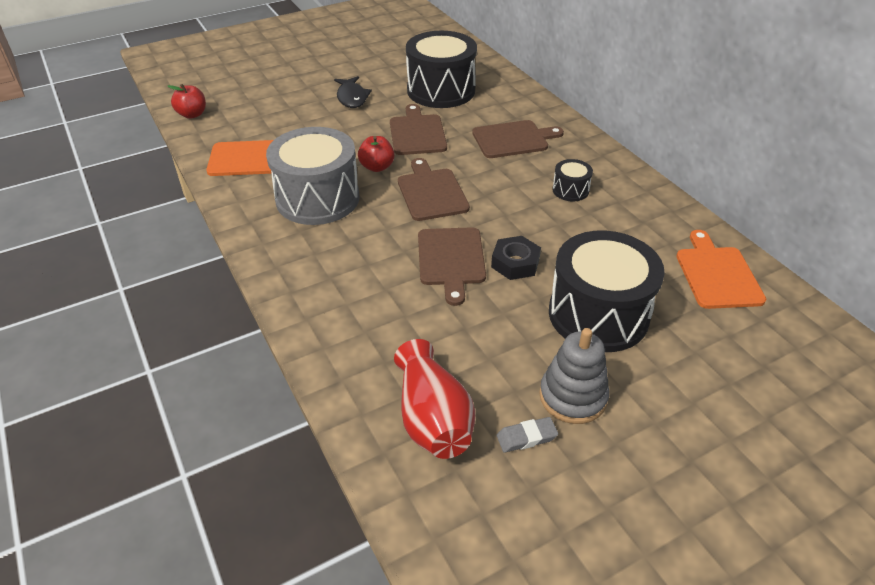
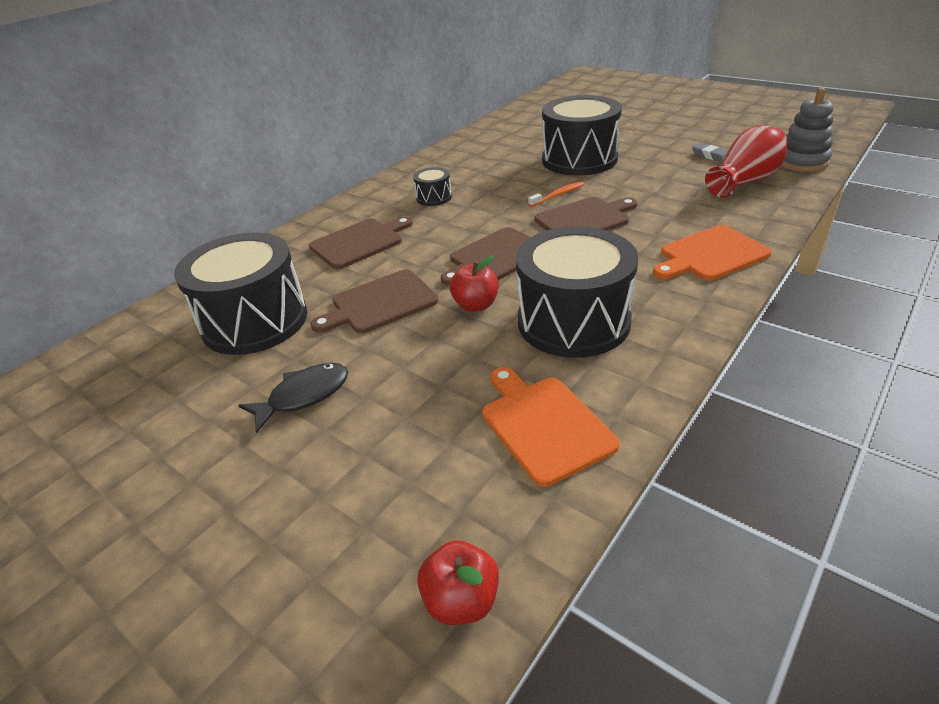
camera: 110 degrees left, 5 degrees down
(317, 198) = (573, 321): grey drum -> black drum
(513, 139) = (359, 242): brown cutting board -> brown cutting board turned 90 degrees clockwise
(515, 263) = (558, 195): black nut -> orange toothbrush
(572, 397) = (662, 152): grey stacking toy -> grey stacking toy (801, 162)
(717, 274) = (496, 138): orange cutting board -> orange cutting board (711, 255)

